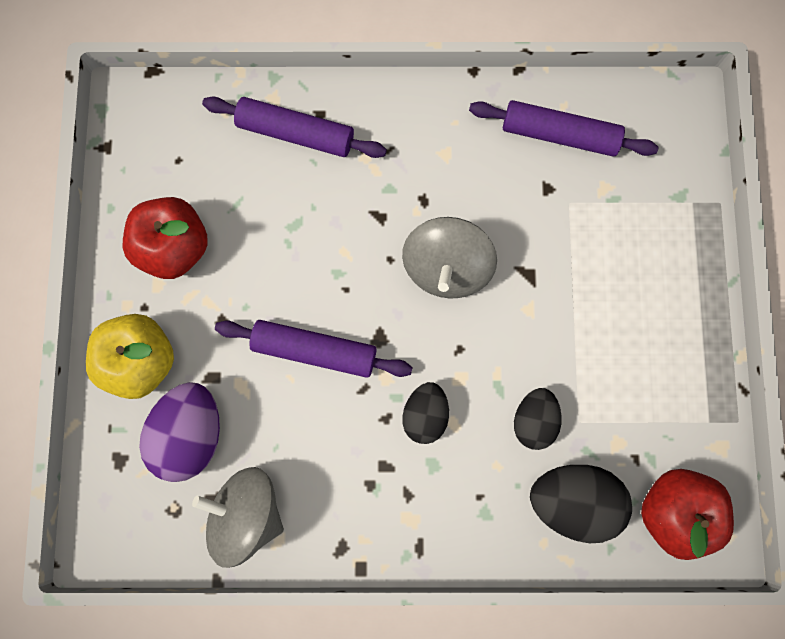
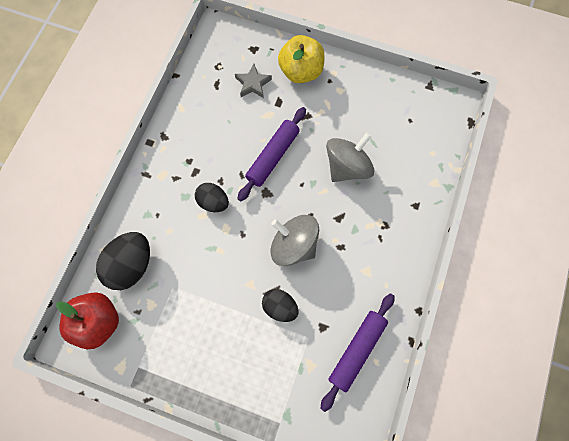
camera: 110 degrees right, 5 degrees down
(174, 247) = (358, 104): red apple -> none
(191, 434) = (253, 84): purple egg -> grey star
(247, 514) = (201, 98): grey spinning top -> grey spinning top (347, 167)
(295, 133) = (407, 188): purple rolling pin -> none
(533, 420) = (185, 261): black egg -> black egg (280, 307)

